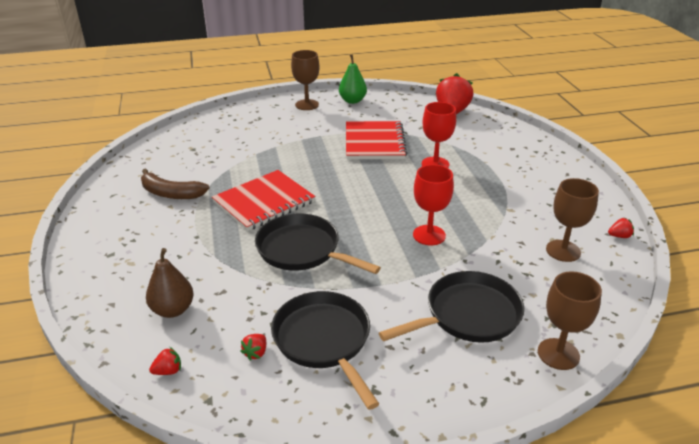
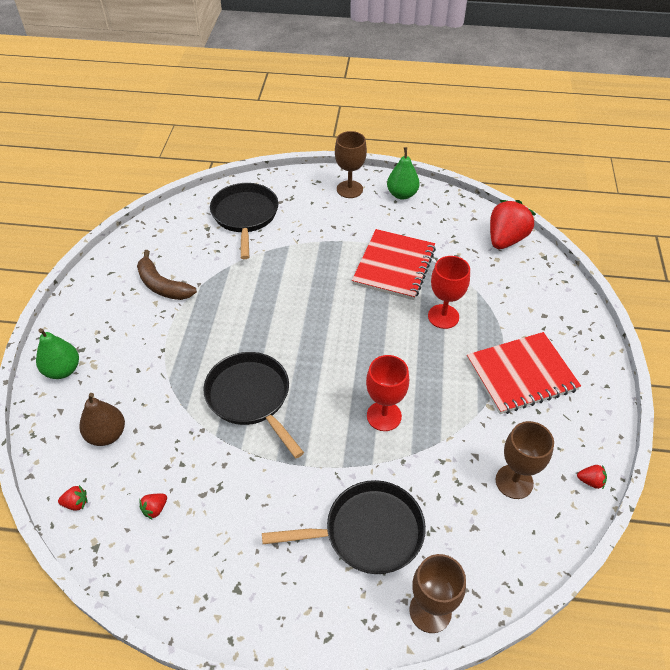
camera: 20 degrees right, 15 degrees up
(98, 273) = (63, 370): none -> green pear
(264, 202) = (243, 322): red notebook -> red notebook (521, 374)
(324, 341) = (219, 516): black pan -> black pan (245, 216)

